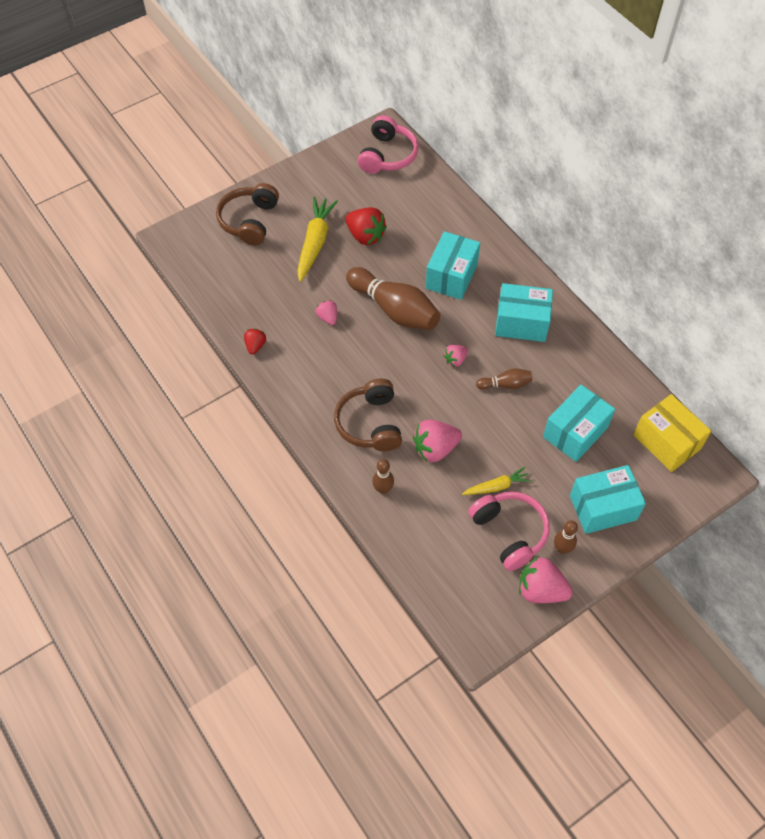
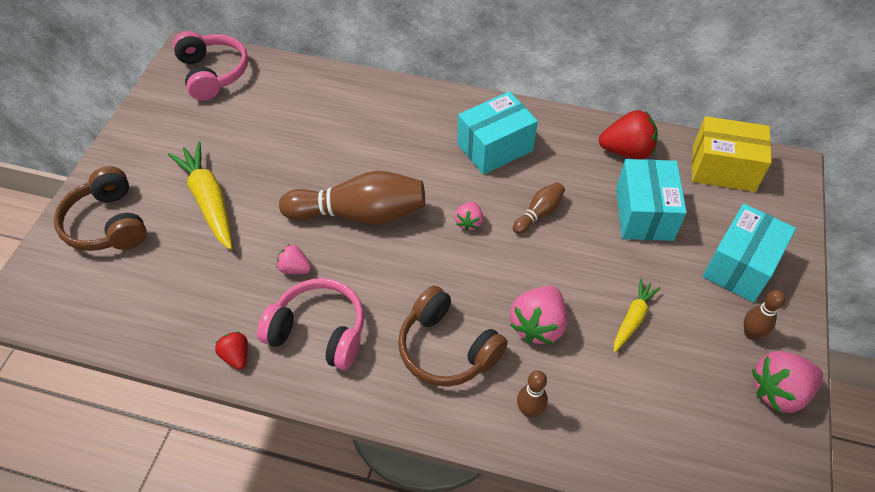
camera: 40 degrees left, 5 degrees down
(365, 236) = (260, 161): red strawberry -> red strawberry (626, 151)
(451, 276) = (386, 146): turquoise box -> none
(509, 532) = (692, 356): pink headphones -> pink headphones (319, 332)

